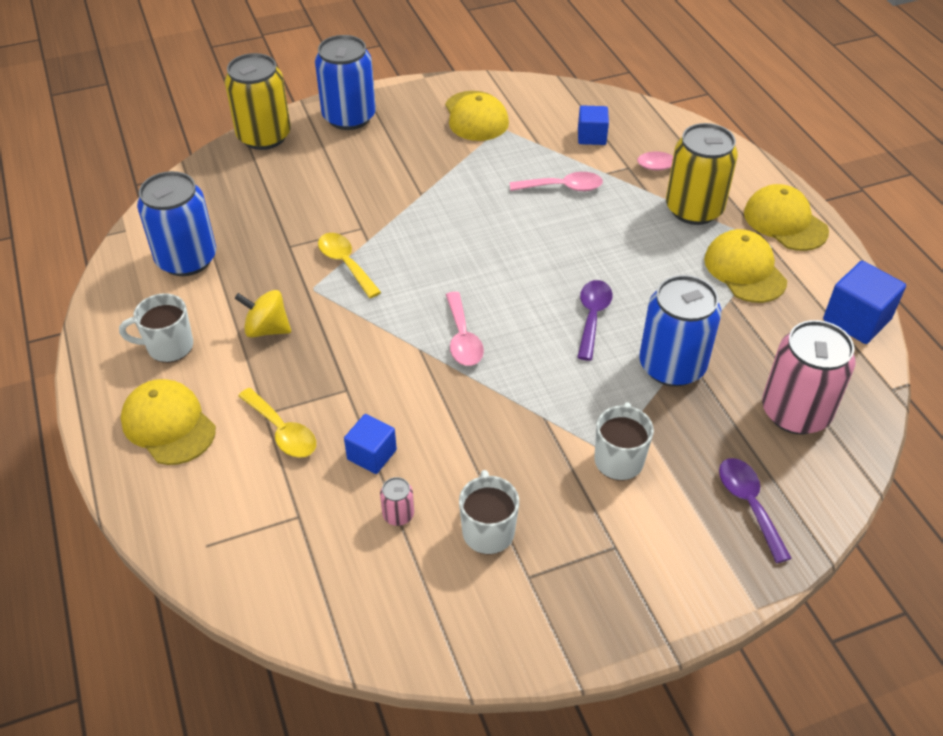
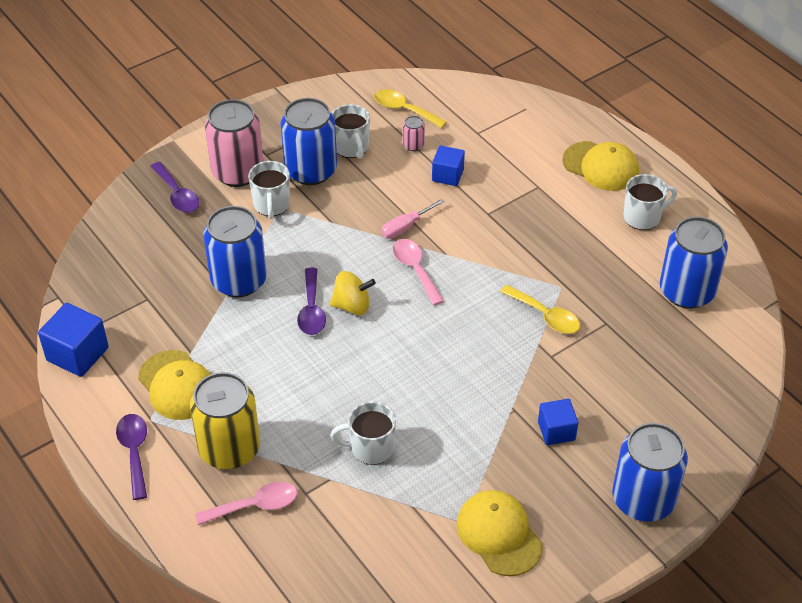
camera: 165 degrees right, 0 degrees up
(264, 136) = (717, 449): yellow can -> none
(267, 329) = (576, 245): yellow spinning top -> yellow spinning top (352, 306)
(282, 431) = (518, 177): yellow spoon -> yellow spoon (404, 110)
(454, 392) = (405, 227): none -> pink screwdriver
(555, 503) = (311, 170): none -> blue can
(563, 187) = (370, 448): pink spoon -> white mug
(591, 136) = (355, 532): blue cube -> blue cube (556, 431)
(785, 222) = (134, 452): yellow cap -> purple spoon
(795, 412) = (139, 263): pink can -> pink can (237, 172)

